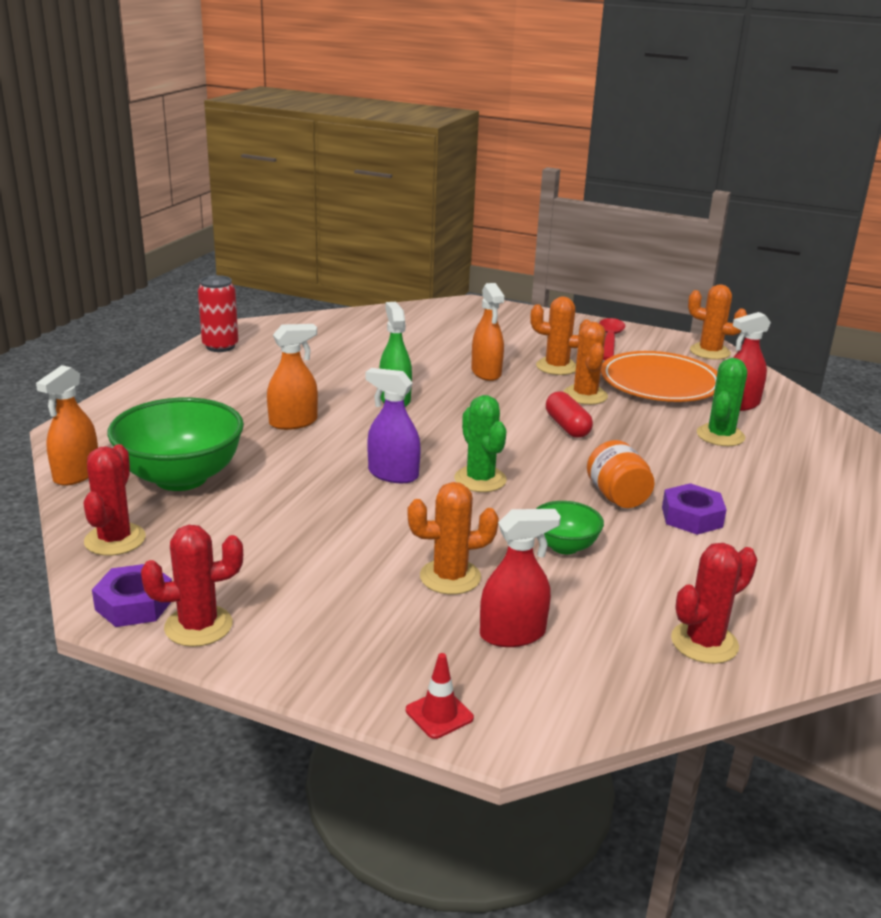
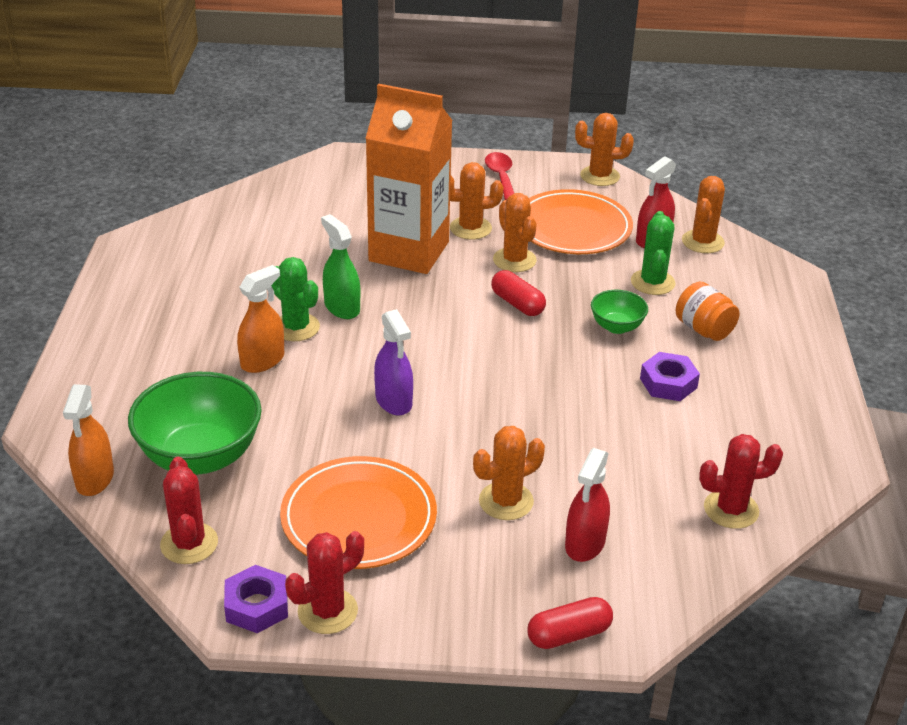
camera: 20 degrees left, 10 degrees up
(220, 346) = (121, 276): red can -> none
(290, 556) = (359, 518): none -> orange plate
(393, 474) = (394, 401): purple spray bottle -> purple spray bottle turned 120 degrees counterclockwise
(439, 714) = (569, 634): red traffic cone -> red capsule
(480, 479) = (474, 387): green cactus -> green cactus (296, 327)
(486, 373) = (409, 251): orange spray bottle -> orange carton
(512, 634) = (585, 543): red spray bottle -> red spray bottle turned 150 degrees clockwise
(564, 546) = (581, 443): green bowl -> green bowl (616, 327)
(617, 496) = (599, 376): orange jar -> orange jar (704, 329)
(704, 643) = (731, 509): red cactus -> red cactus turned 45 degrees clockwise
(793, 415) = (702, 242): none -> orange cactus

